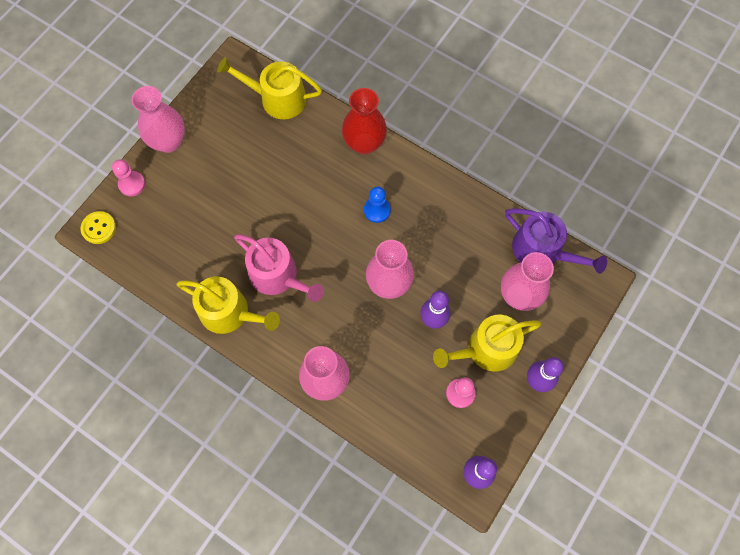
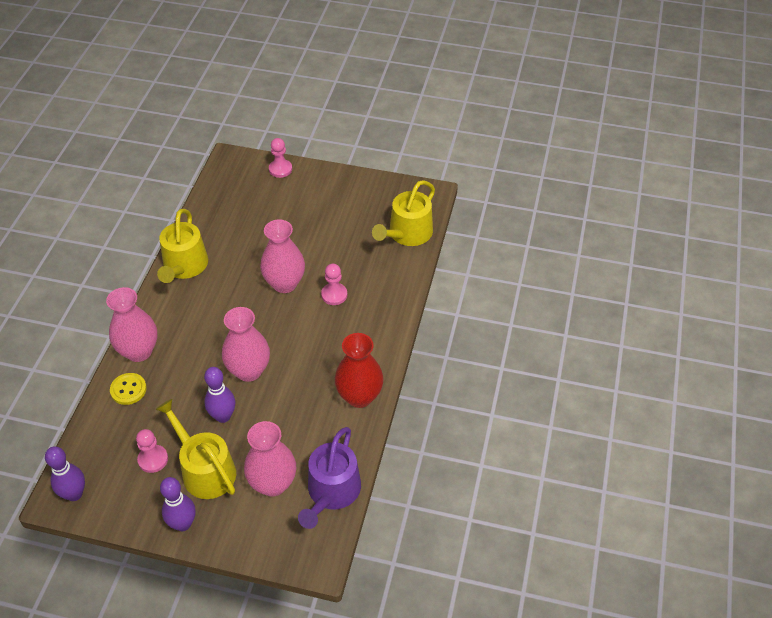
camera: 70 degrees right, 20 degrees down
(99, 228) = (233, 163): yellow button -> yellow button (128, 389)
(169, 142) = (330, 178): pink vase -> pink vase (284, 284)
(277, 98) = (407, 234): yellow watering can -> yellow watering can turned 135 degrees counterclockwise
(278, 276) = (229, 288): pink watering can -> none
(327, 184) = (334, 295): none -> pink pawn
(364, 143) = (390, 310): red vase -> red vase (359, 396)
(377, 210) = (322, 340): blue pawn -> none

